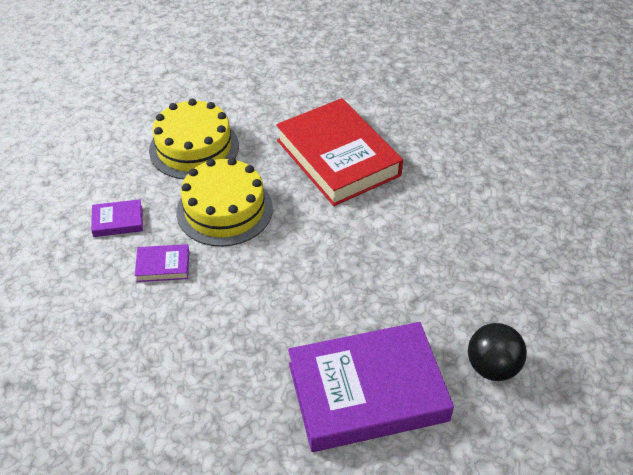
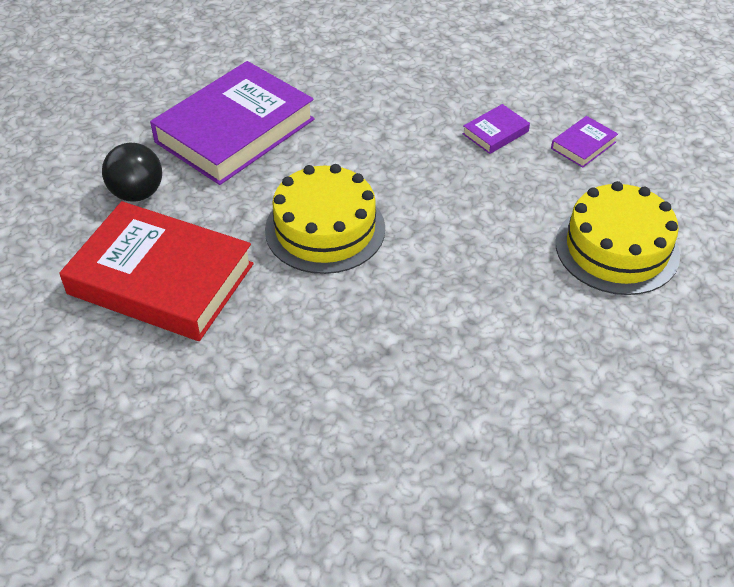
camera: 145 degrees right, 0 degrees up
(224, 209) = (503, 203): yellow cake -> yellow cake (325, 229)
(338, 157) = (450, 324): red book -> red book (160, 279)

